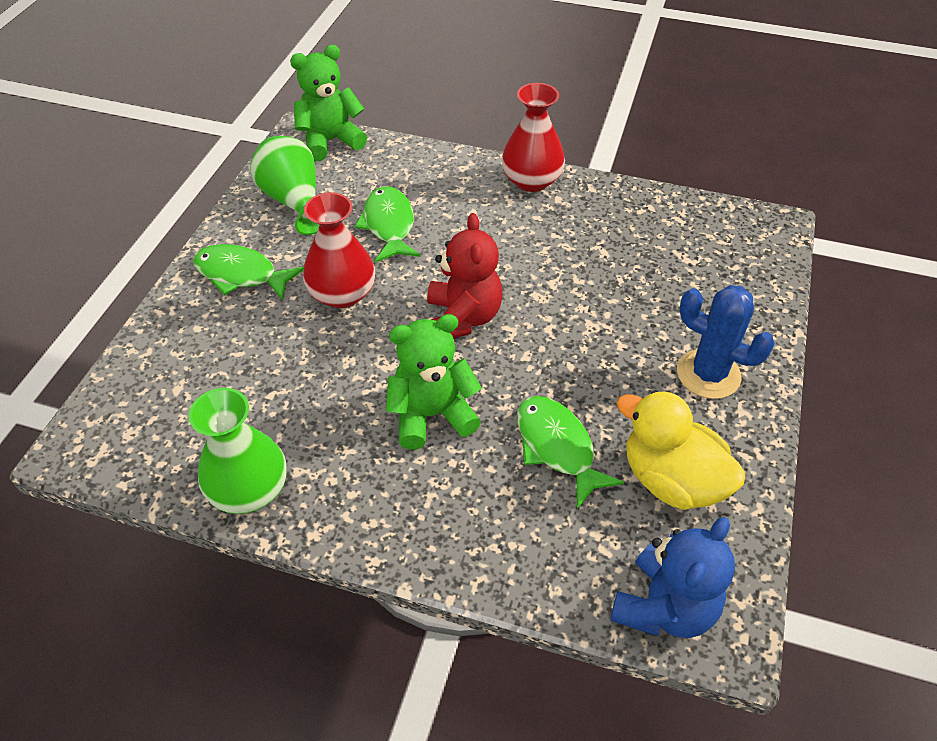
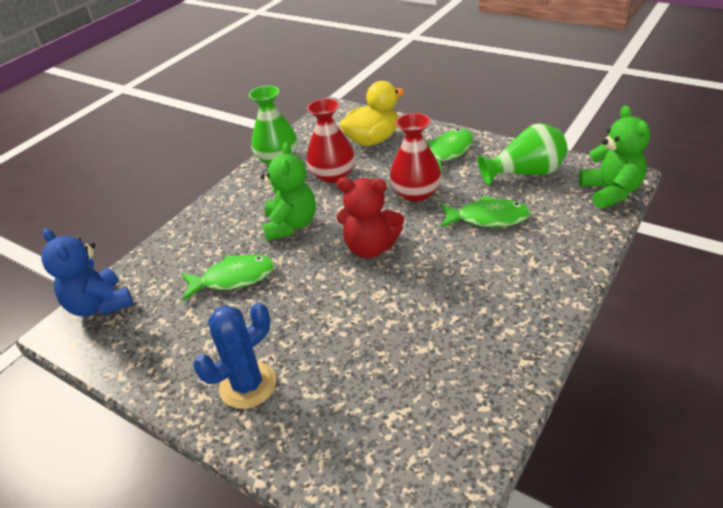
camera: 110 degrees right, 10 degrees down
(531, 180) = (541, 315): red vase -> red vase (333, 175)
(671, 480) = (173, 332): yellow duck -> yellow duck (373, 140)

